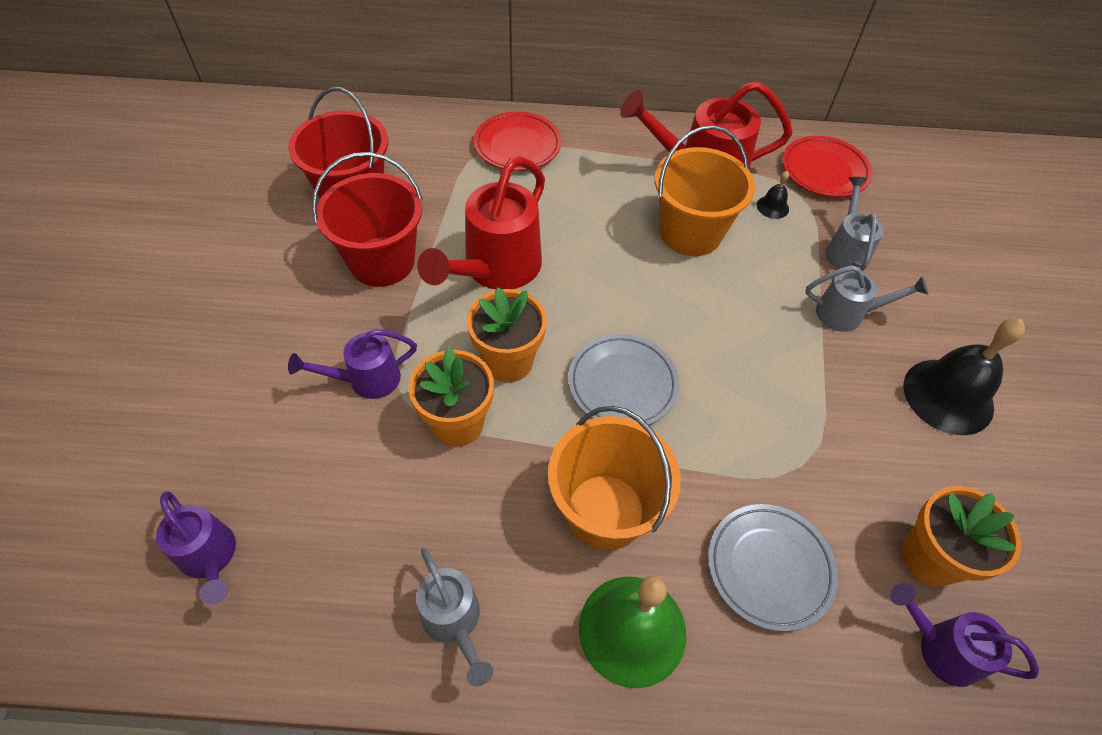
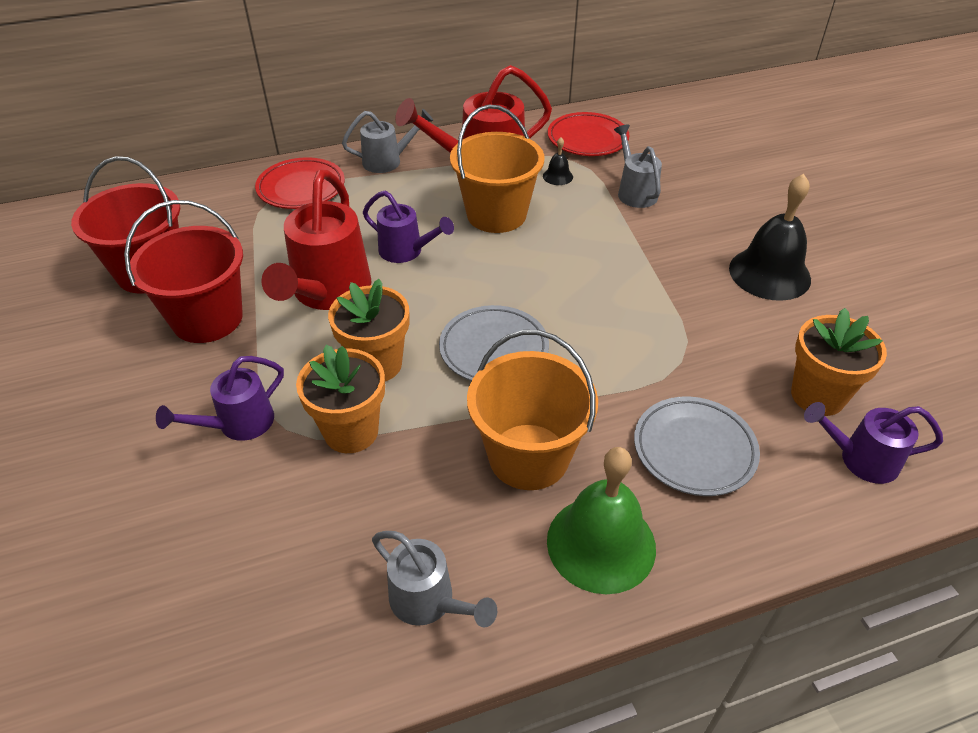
camera: 20 degrees left, 10 degrees down
(210, 557) = (136, 644): purple watering can -> purple watering can (406, 251)
(847, 314) = (659, 238): grey watering can -> grey watering can (387, 161)

